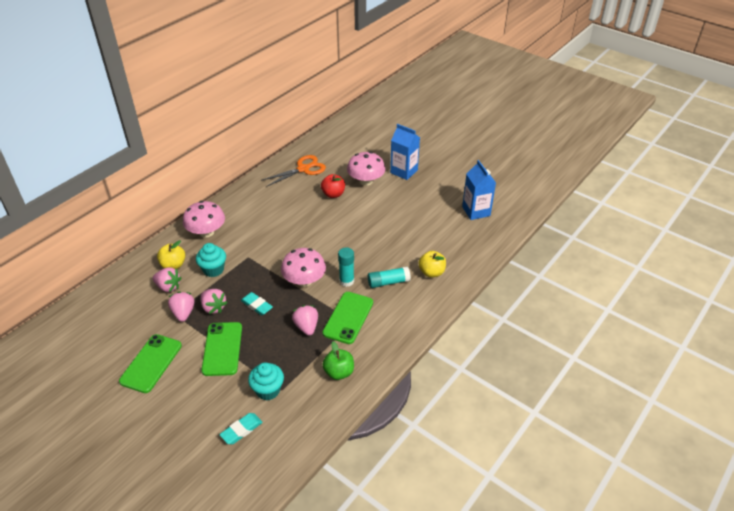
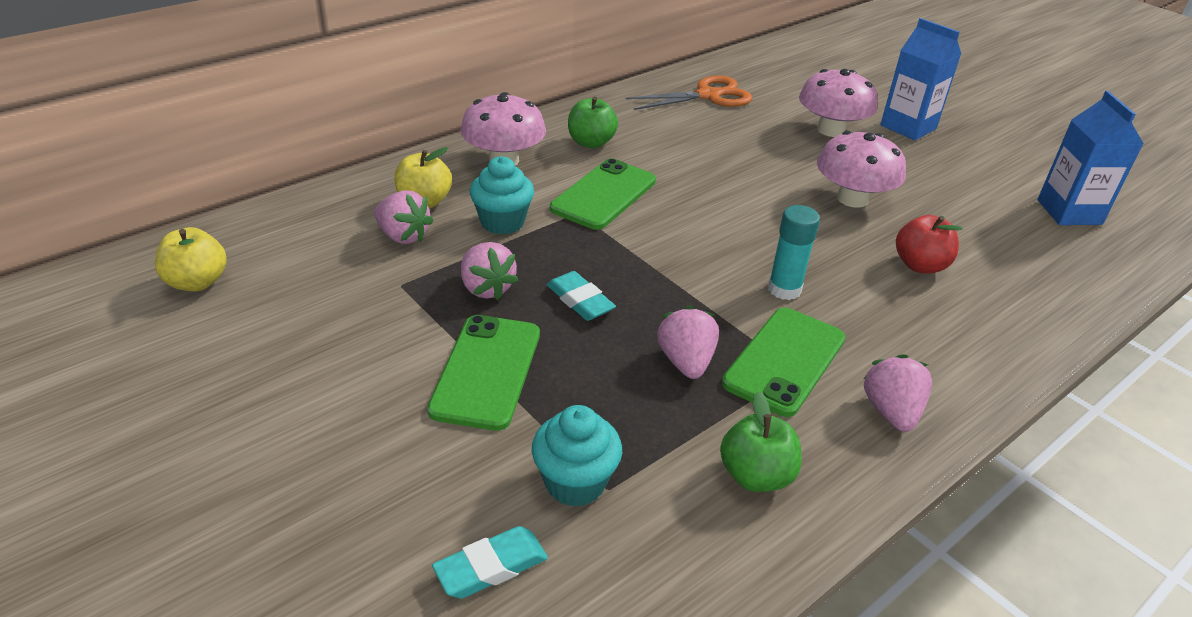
camera: 10 degrees right, 5 degrees down
(151, 363) = (321, 371): green phone -> green phone (604, 195)
(183, 313) = (420, 287): pink strawberry -> pink strawberry (891, 412)
(248, 212) = (591, 142): none -> green apple
(304, 280) = (690, 273): pink mushroom -> pink mushroom (852, 199)
(333, 194) = (764, 140): red apple -> red apple (920, 265)
(388, 282) = (879, 307): turquoise glue stick -> none
(431, 272) = (979, 305): yellow apple -> yellow apple (197, 282)

